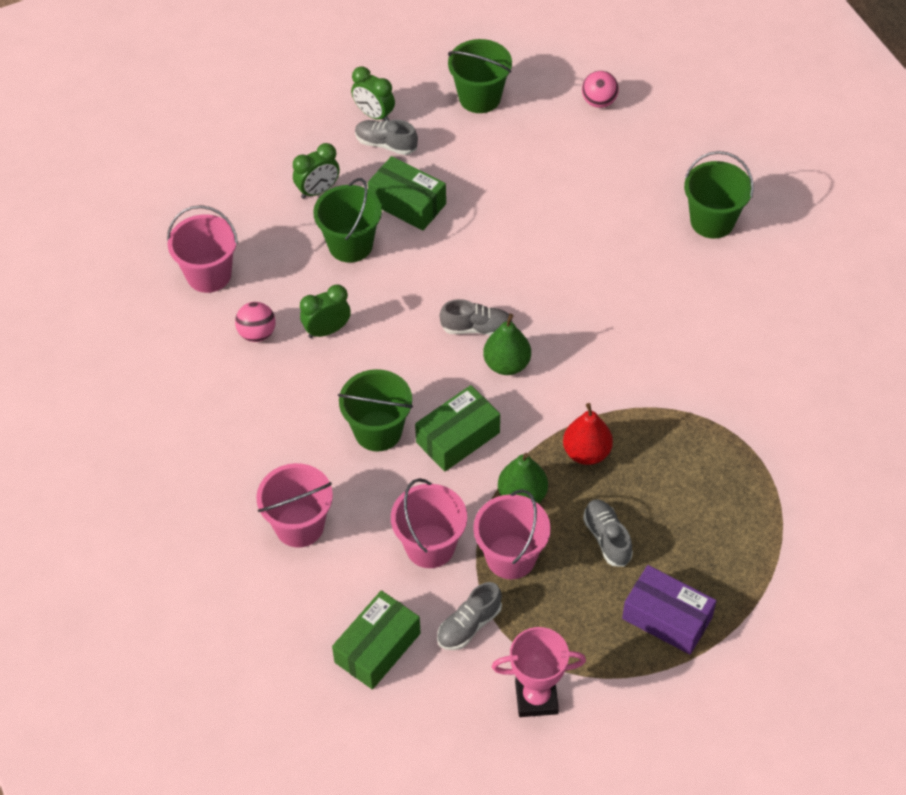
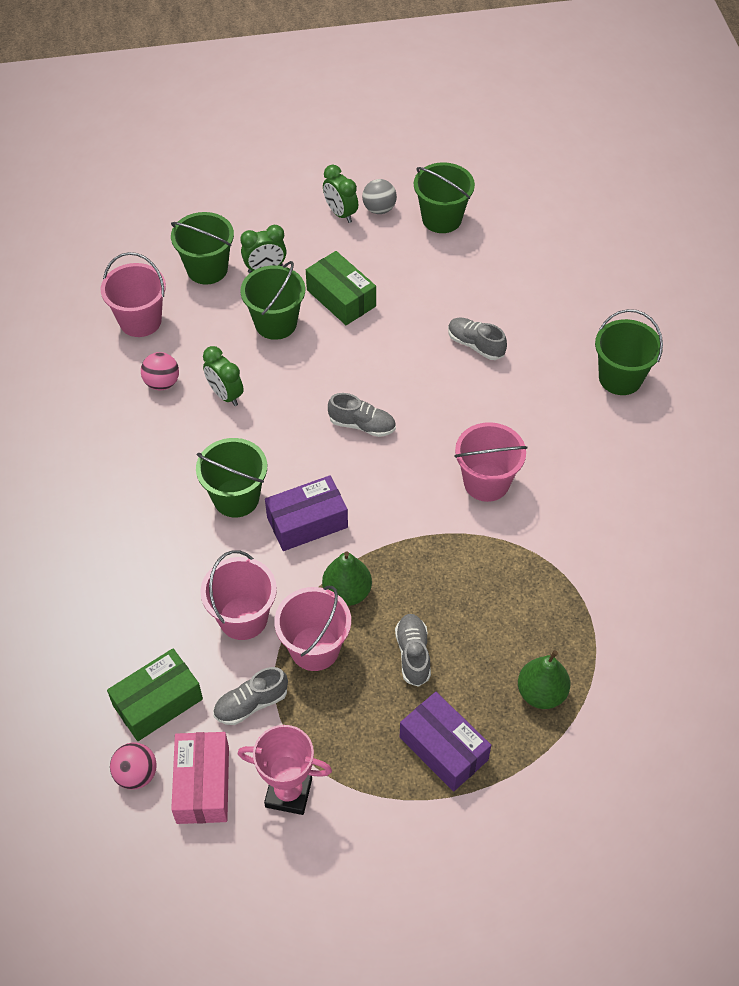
camera: 15 degrees right, 0 degrees up
(257, 204) = (207, 269): none -> green bucket
(299, 525) = (131, 567): pink bucket -> pink bucket (486, 482)
(327, 330) = (225, 395): green clock -> green clock turned 120 degrees counterclockwise
(386, 144) = (341, 241): grey shoe -> grey shoe (475, 345)
(412, 101) = (379, 209): none -> grey ball
(451, 712) = (203, 785): none -> pink box
(458, 437) = (307, 522): green box -> purple box
(507, 364) = (378, 465): green pear -> green pear (541, 693)
(586, 452) = (423, 567): red pear -> none
(599, 102) = (550, 246): pink ball -> pink ball (136, 774)

